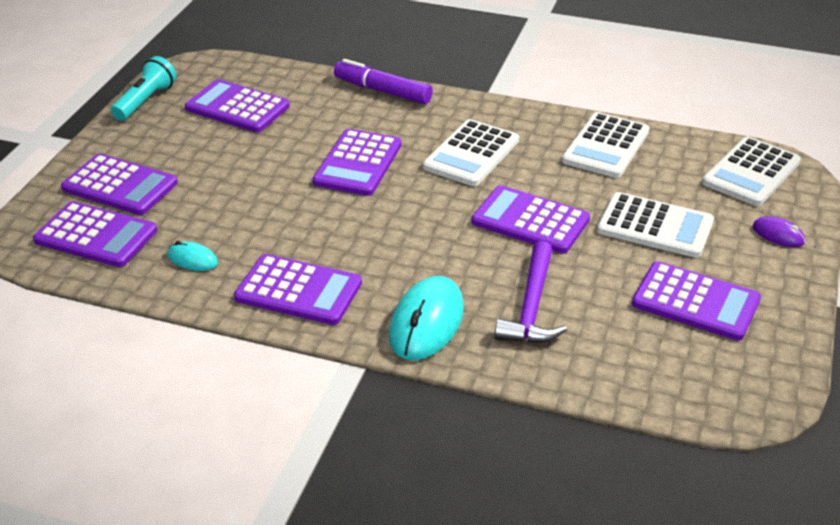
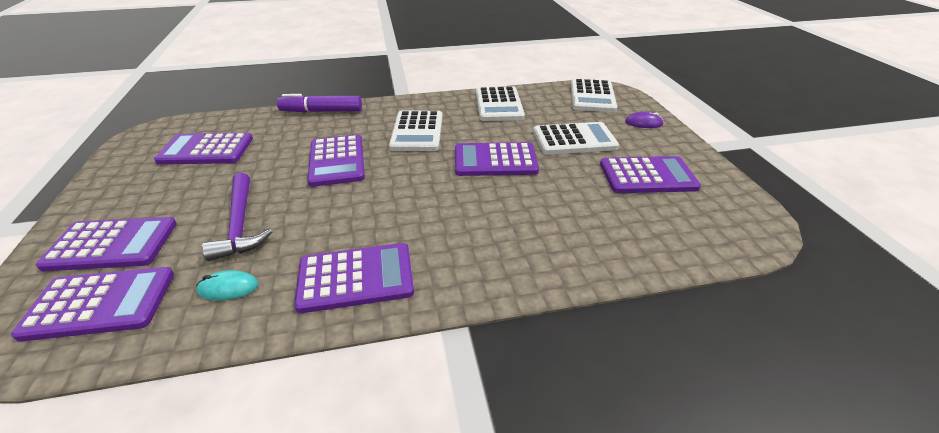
camera: 30 degrees left, 0 degrees up
(145, 101) = (112, 167): turquoise flashlight -> none
(426, 323) = (488, 262): turquoise mouse -> none
(531, 307) = (553, 218): purple hammer -> purple hammer (240, 224)

